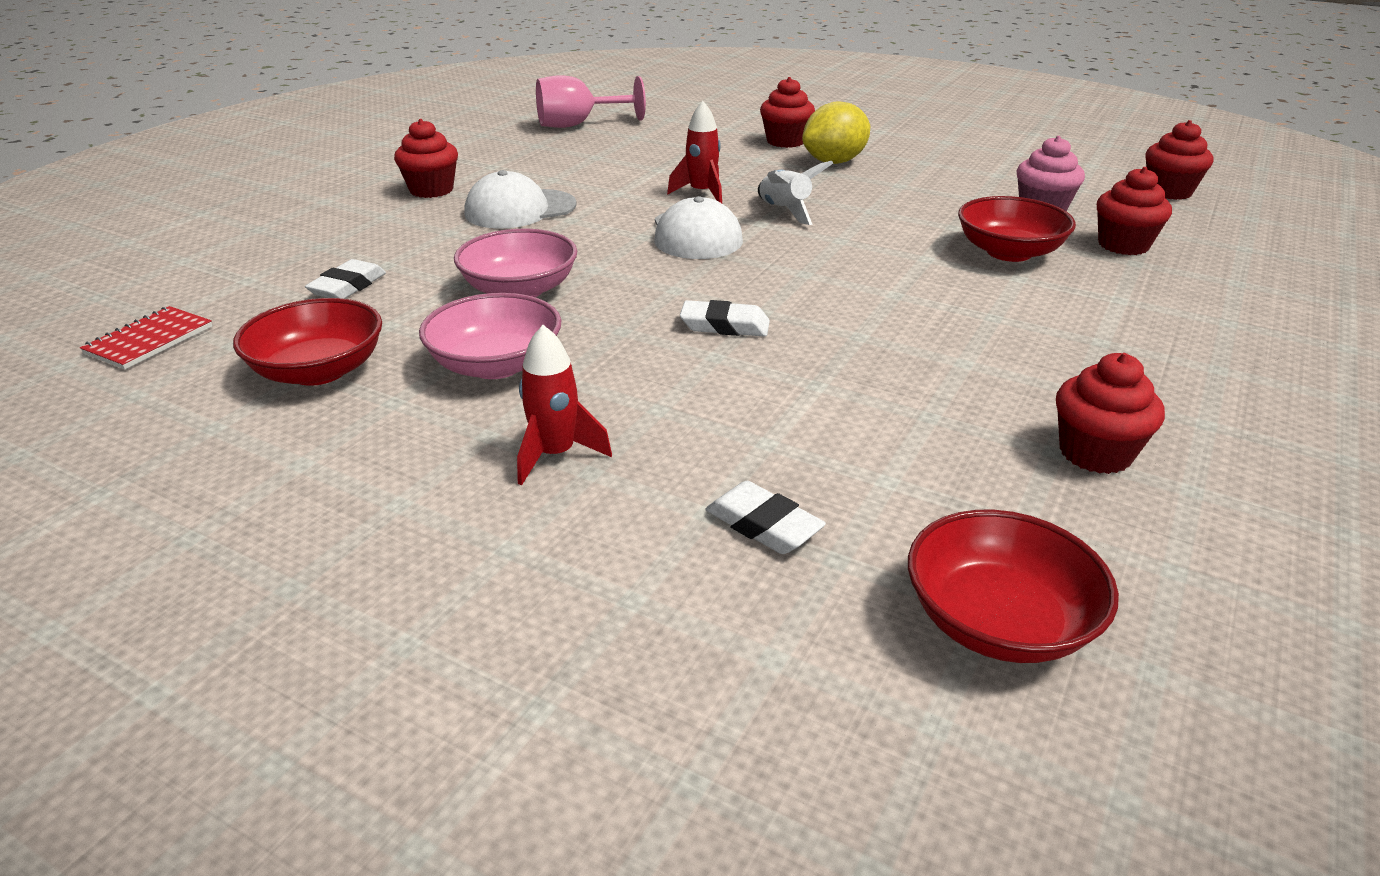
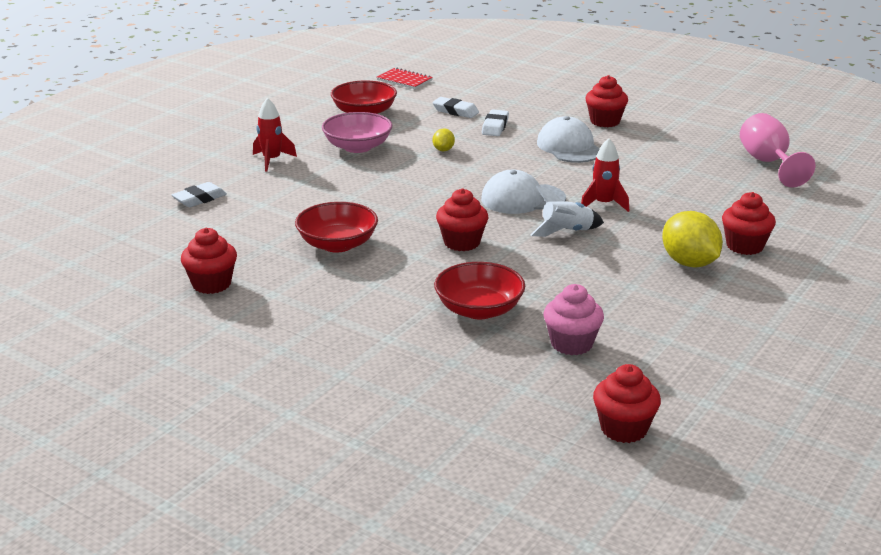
camera: 95 degrees right, 5 degrees down
(520, 290) = (443, 150): pink bowl -> yellow lemon
(724, 326) = (384, 201): white eraser -> white eraser (495, 127)
(998, 621) = (114, 238): red bowl -> red bowl (337, 244)
(1123, 245) = (487, 365): red cupcake -> red cupcake (462, 242)

